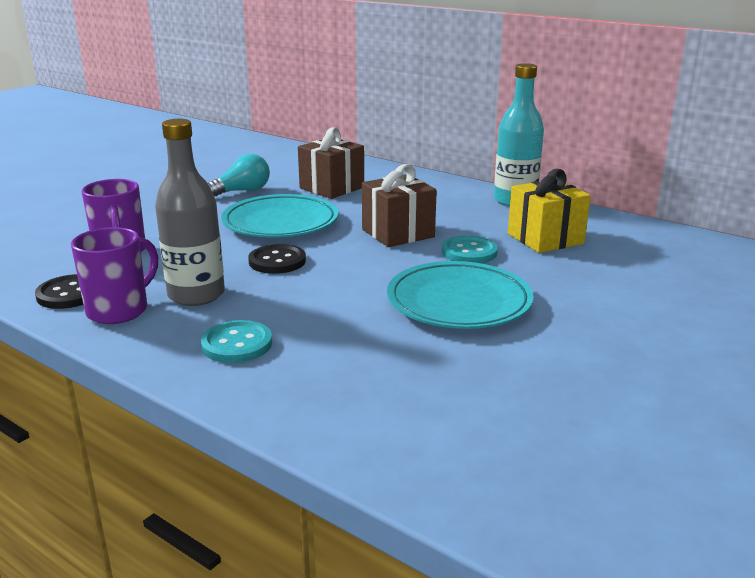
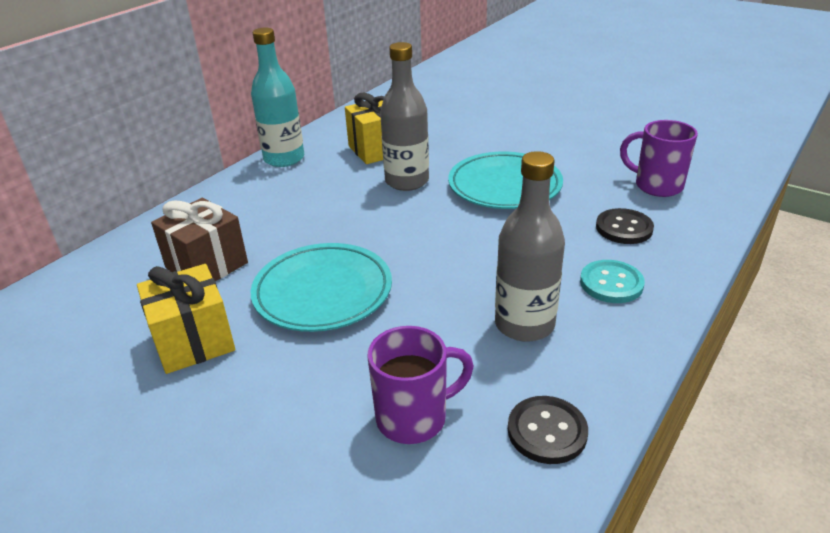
camera: 90 degrees left, 10 degrees up
(119, 310) = (574, 374): purple mug -> purple mug (656, 186)
(242, 191) = (194, 341): turquoise light bulb -> yellow gift
(277, 261) = (434, 282): black button -> black button (624, 228)
(398, 233) = (361, 216): brown gift -> none
(469, 252) = (407, 181): turquoise button -> grey bottle

